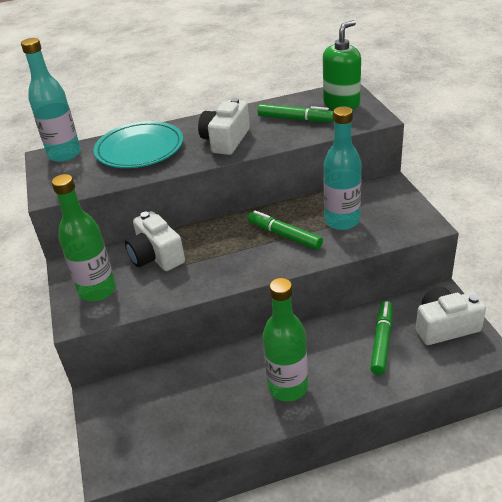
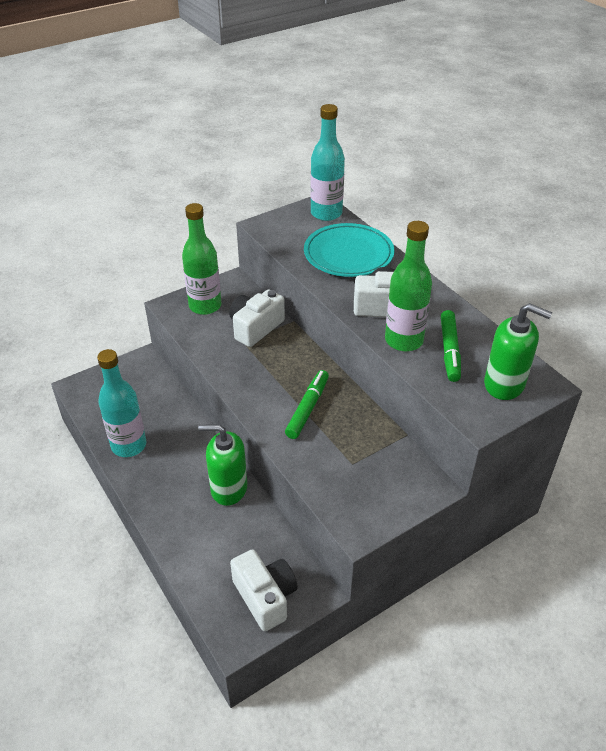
camera: 70 degrees right, 5 degrees up
(288, 387) = (165, 476): green bottle -> green bottle (404, 340)
(318, 338) = (228, 488): none -> green soap dispenser
(341, 221) = (345, 450): turquoise bottle -> turquoise bottle (129, 445)
(382, 341) = (234, 541): green marker -> none

